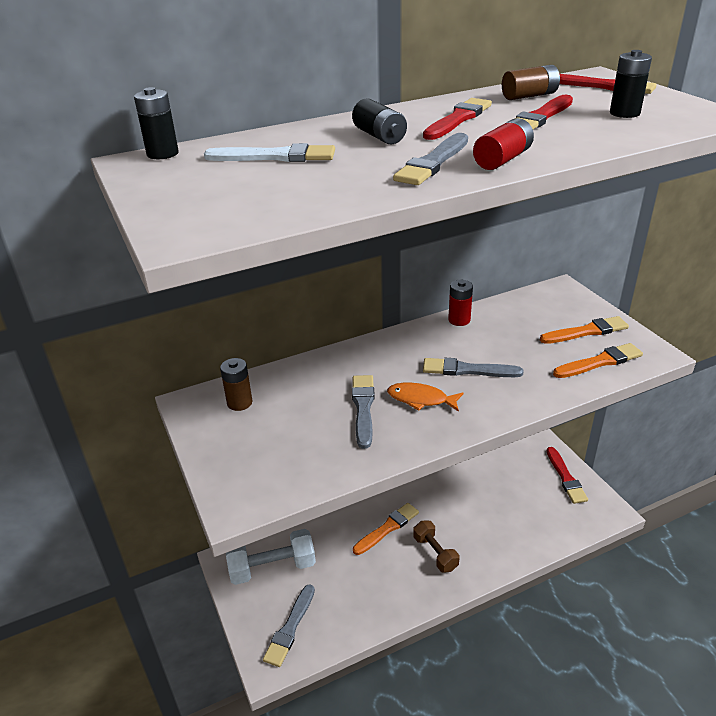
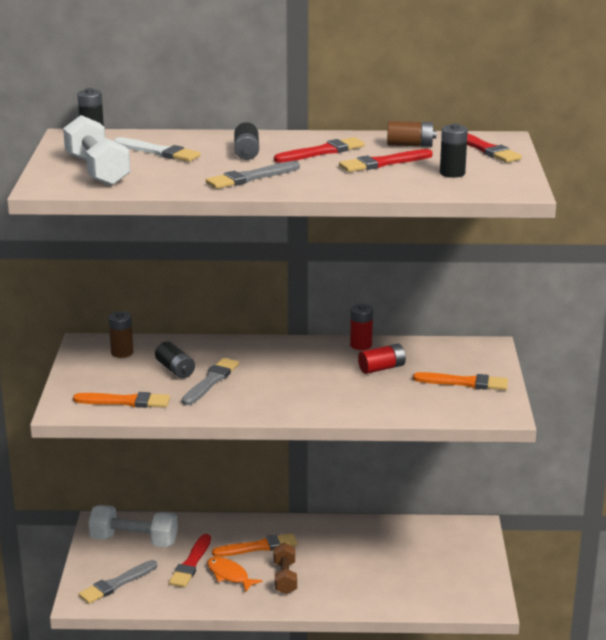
camera: 25 degrees right, 10 degrees down
(229, 197) = (97, 170): none -> white dumbbell
(314, 406) = (175, 370): none -> black battery
(421, 399) = (262, 388): orange fish -> orange fish (229, 575)
(467, 370) = (323, 380): grey brush -> none
(502, 160) = (298, 185): red battery -> red battery (382, 368)
(565, 477) = (472, 565): red brush -> red brush (191, 564)
(600, 362) = (445, 406): orange brush -> orange brush (125, 401)

